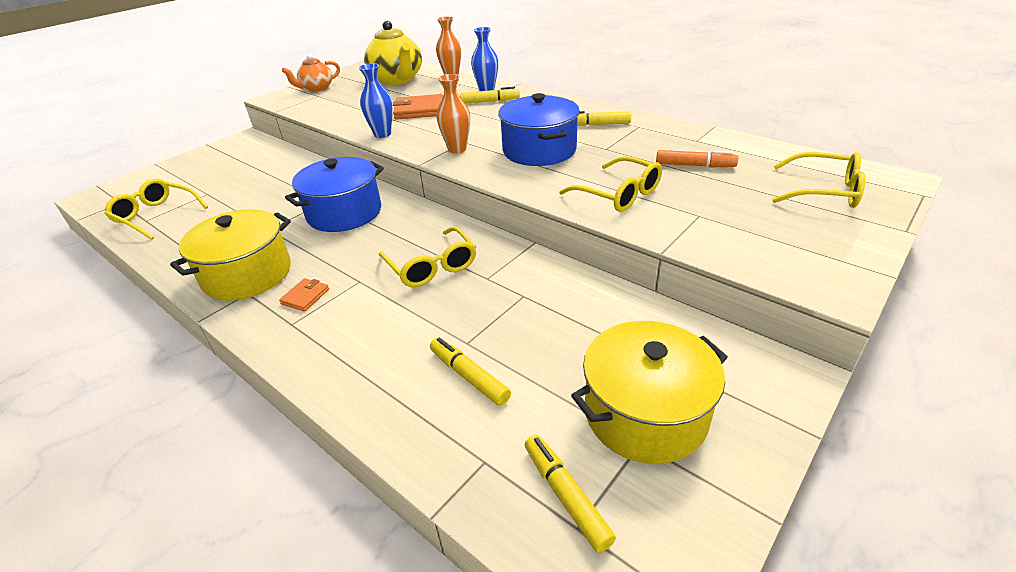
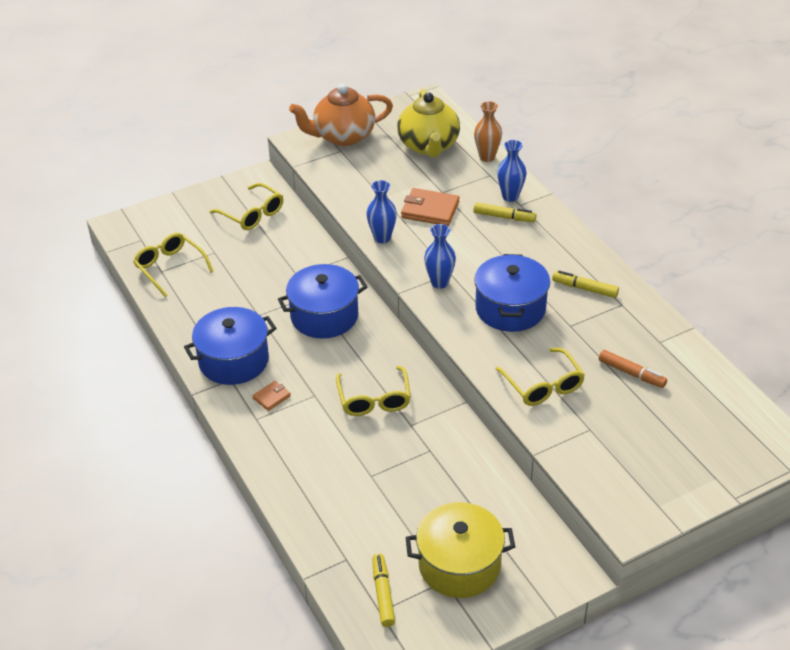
camera: 20 degrees right, 5 degrees up
(247, 274) = (233, 360): yellow pot -> blue pot
(316, 88) = (343, 136): orange teapot -> orange teapot, size x1.68
(457, 149) = (439, 282): orange vase -> blue vase
(469, 376) = (361, 502): yellow marker -> none
(824, 191) = (713, 439): yellow glasses -> yellow glasses (252, 214)

